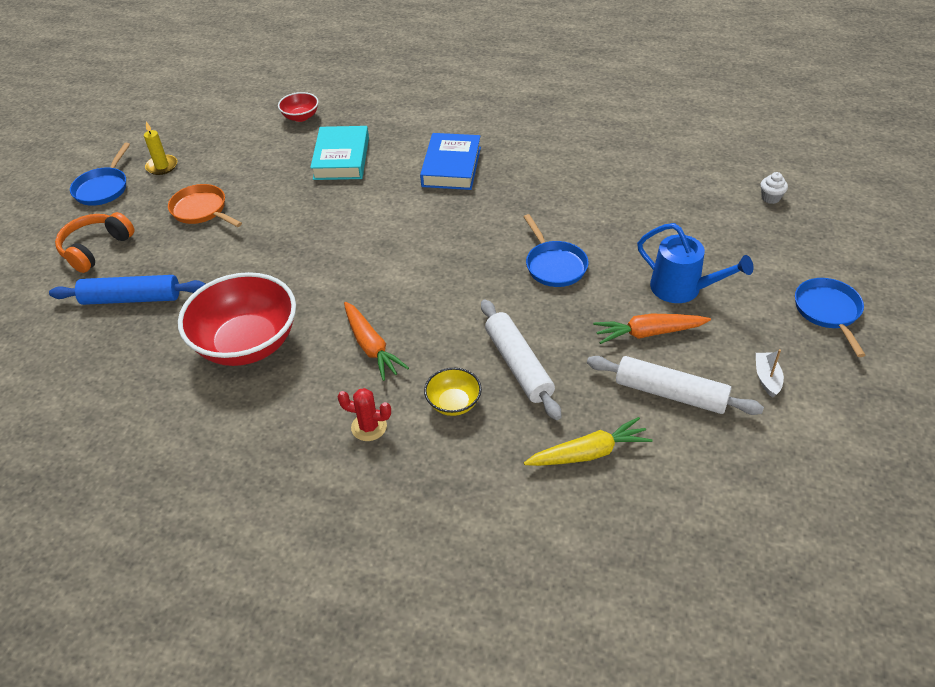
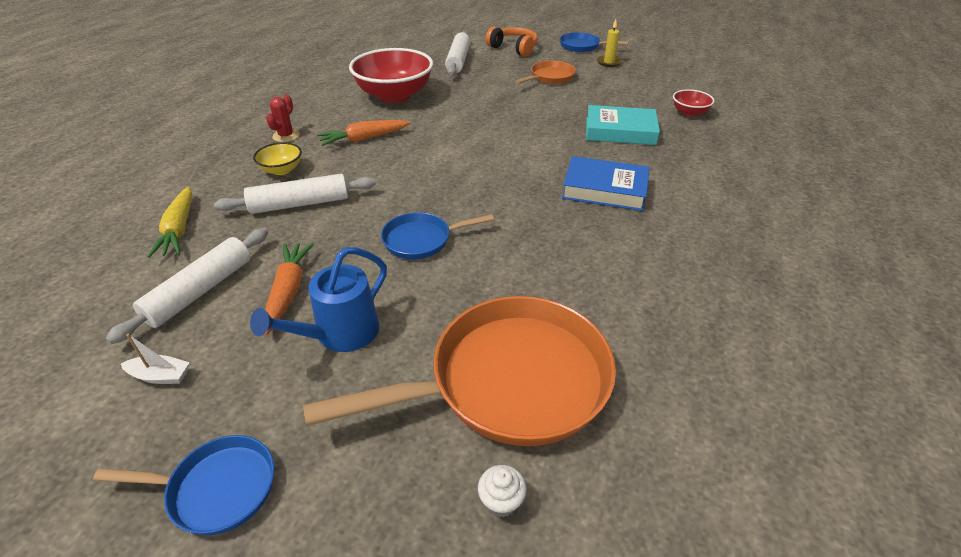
camera: 95 degrees right, 5 degrees down
(131, 298) = (458, 61): blue rolling pin -> white rolling pin
(688, 202) = (509, 381): none -> orange pan

